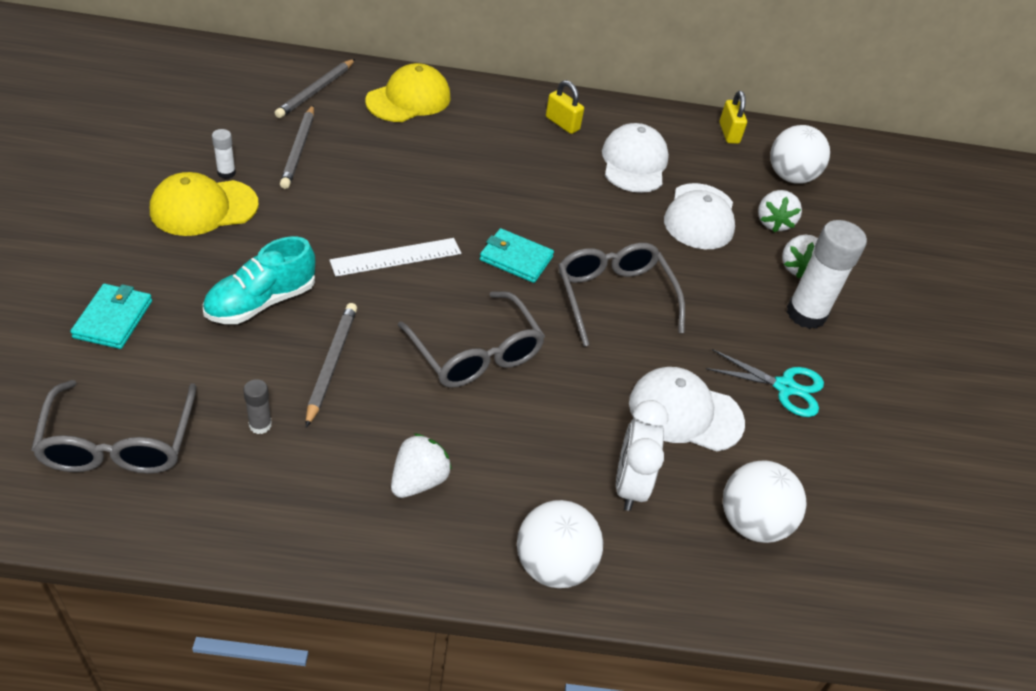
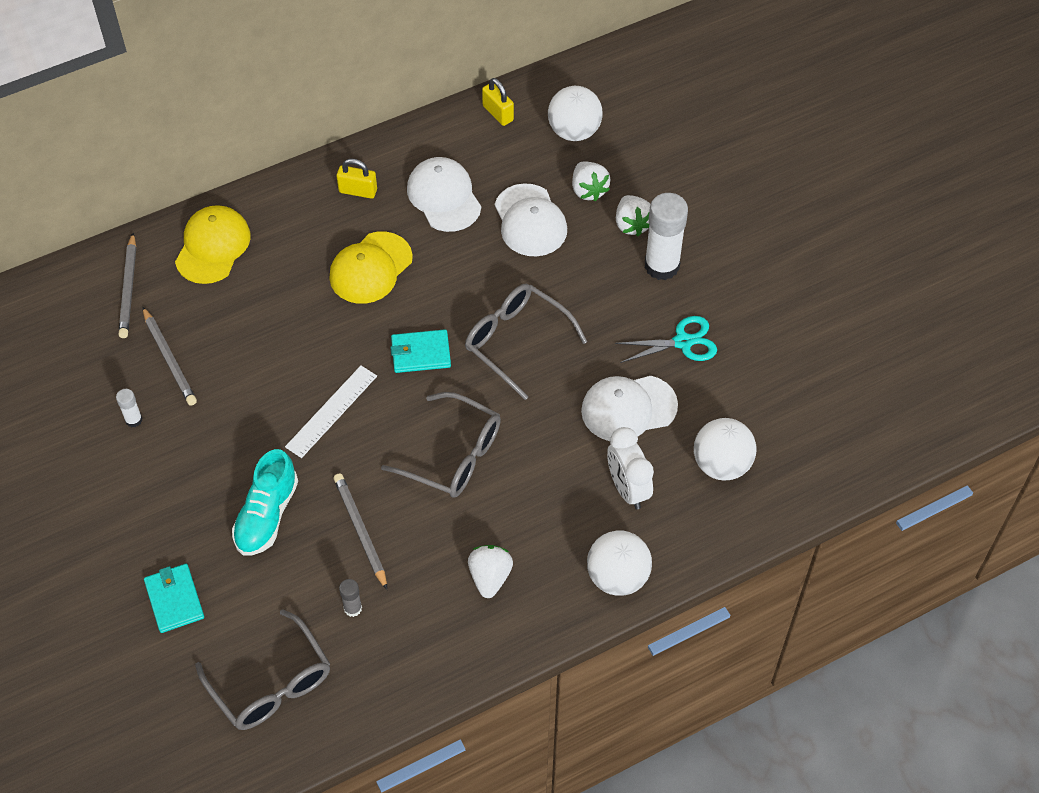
camera: 25 degrees left, 10 degrees up
(203, 207) = (147, 463): yellow cap -> yellow cap (370, 268)

